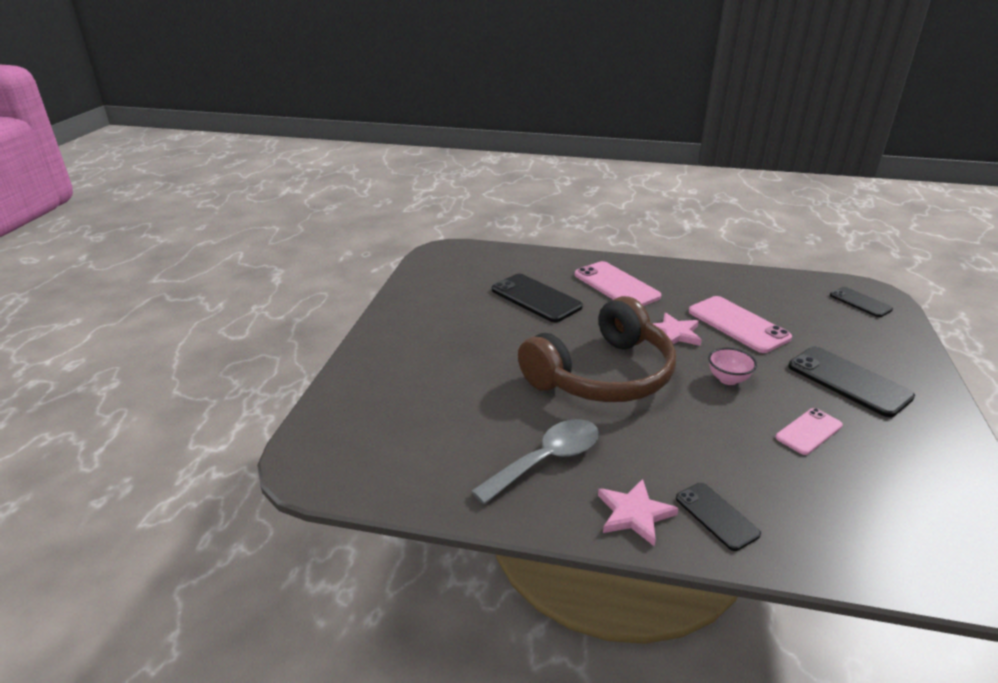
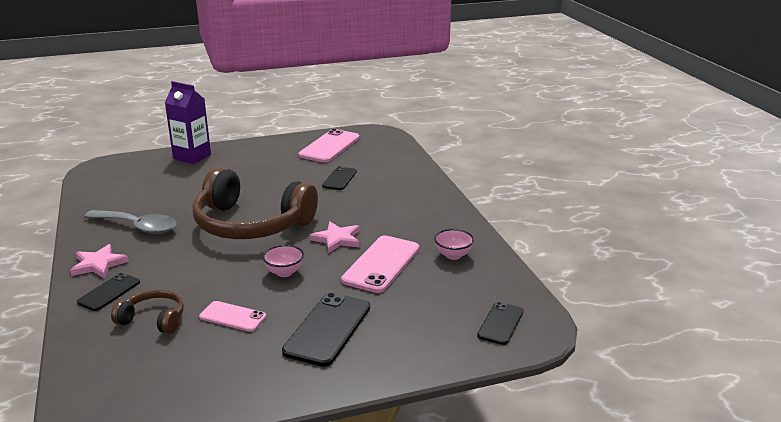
camera: 60 degrees right, 5 degrees down
(367, 376) = (192, 157): none -> purple carton
(536, 298) = (339, 179): black phone -> black phone, size x0.60
(616, 285) = (395, 202): pink phone -> pink phone (329, 146)
(739, 289) = (453, 255): none -> pink bowl
(797, 489) = (153, 319): none -> brown headphones

